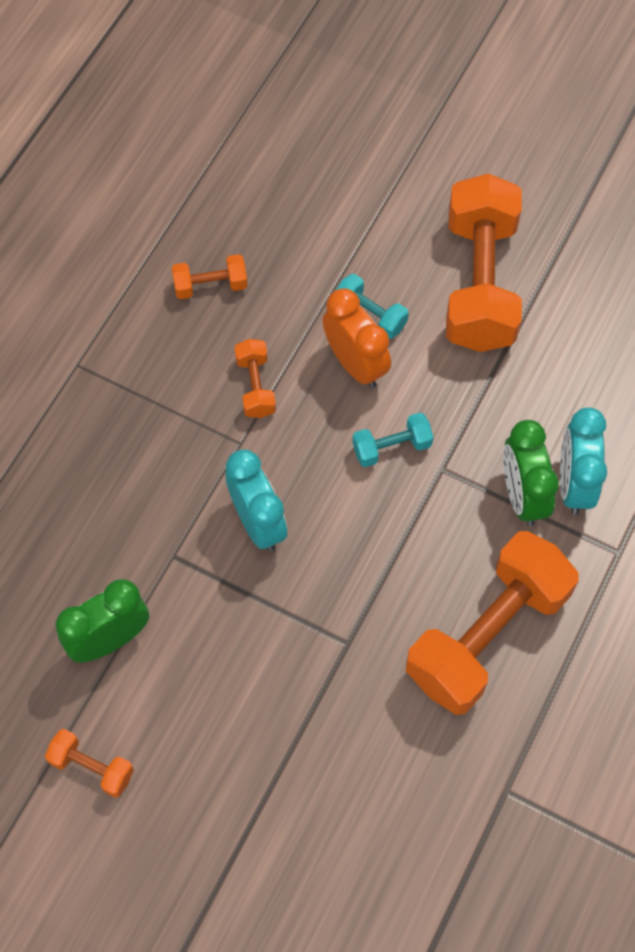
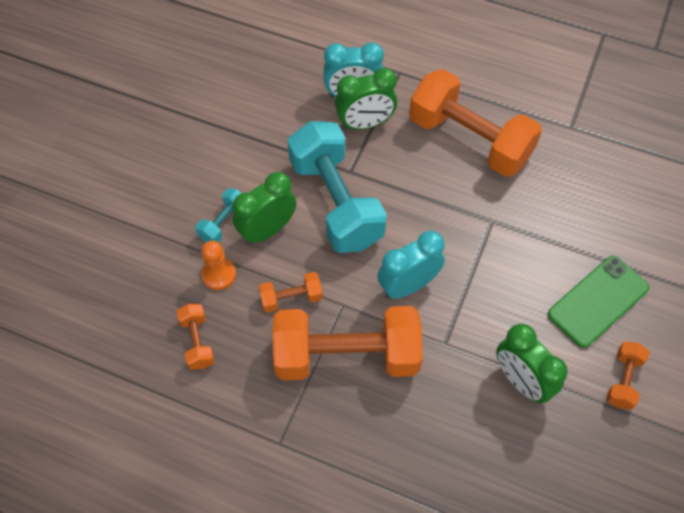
camera: 95 degrees left, 5 degrees down
(207, 762) = (598, 301): none -> green phone
(297, 308) = (219, 274): none -> orange pawn
(355, 364) = (267, 230): orange clock -> green clock
(391, 447) = (336, 202): turquoise dumbbell -> turquoise dumbbell, size x2.27
(480, 283) = (195, 154): orange dumbbell -> orange dumbbell (346, 356)

